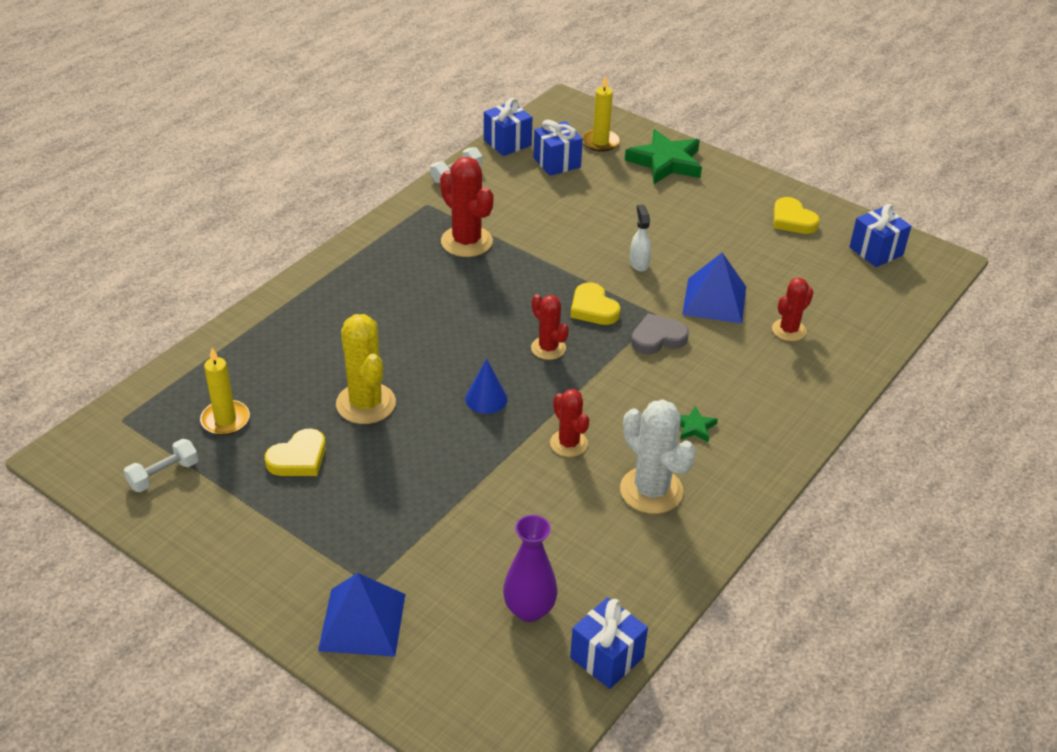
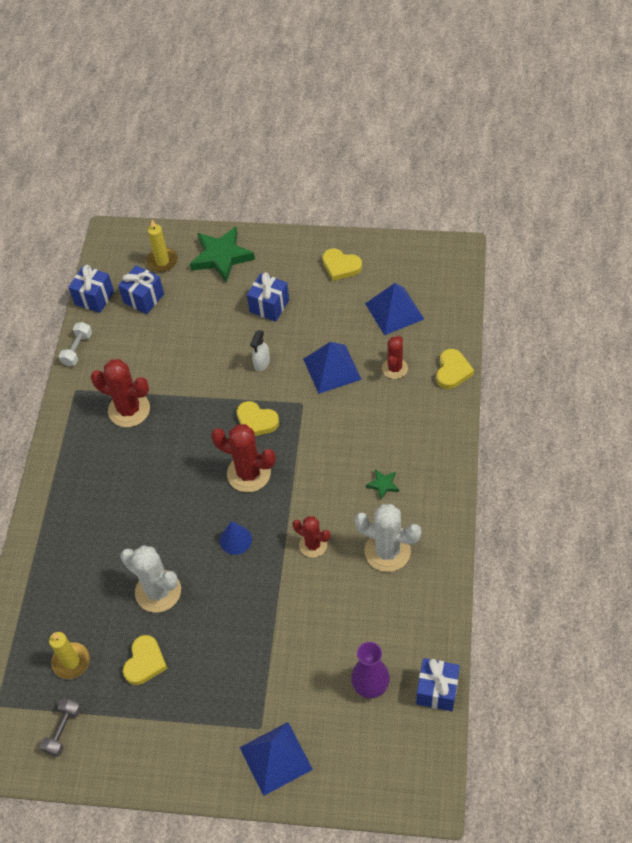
camera: 25 degrees left, 15 degrees up
(164, 475) = (63, 730): white dumbbell -> grey dumbbell
(366, 404) = (158, 591): yellow cactus -> white cactus
(548, 348) = (248, 473): red cactus -> red cactus, size x1.62
(639, 263) = (261, 363): white spray bottle -> white spray bottle turned 120 degrees counterclockwise
(657, 338) = (315, 423): grey heart -> none
(826, 281) = (394, 311): none -> blue pyramid
(858, 362) = (452, 371): none -> yellow heart
(876, 251) = (411, 266): blue gift -> blue gift (269, 306)

